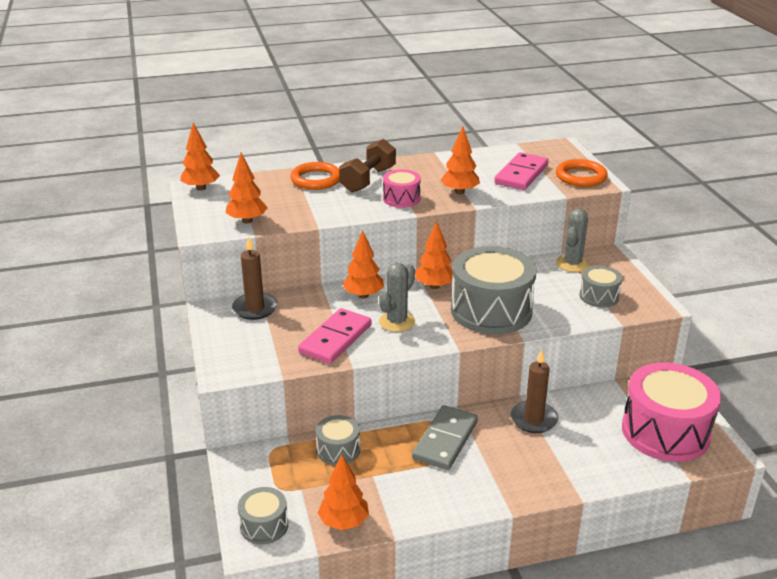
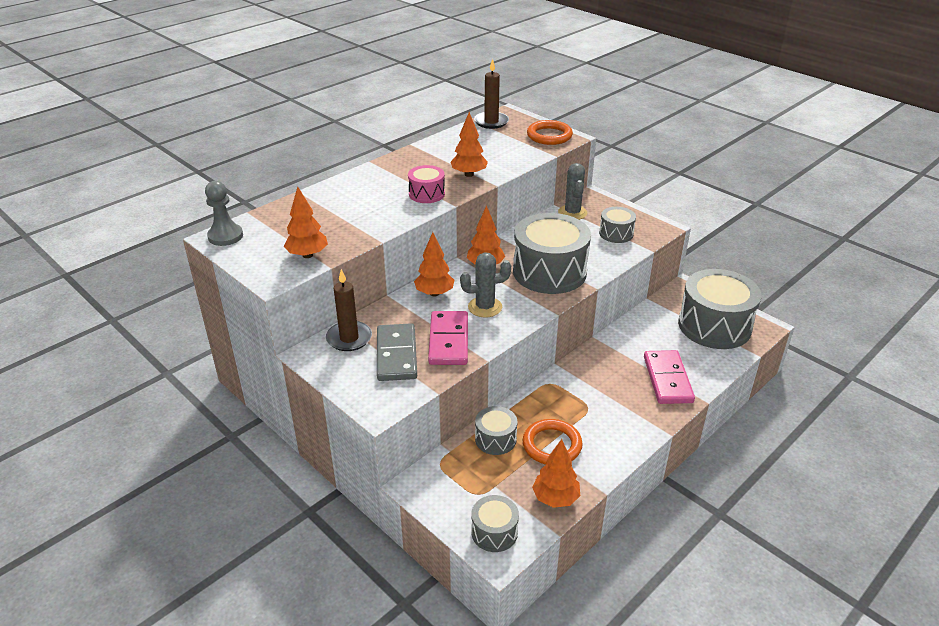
camera: 30 degrees left, 5 degrees up
(201, 188) = (225, 236): orange tree -> grey pawn
(316, 179) = (331, 197): orange ring -> orange ring (552, 445)
(368, 180) = (379, 184): brown dumbbell -> none
(397, 322) = (485, 307): grey cactus -> grey cactus turned 75 degrees clockwise
(445, 440) = (571, 395): grey domino -> grey domino (396, 355)
(521, 174) = (502, 146): pink domino -> pink domino (667, 379)
(533, 419) = (619, 352): brown candle -> brown candle (491, 122)
(665, 432) = (714, 326): pink drum -> grey drum

